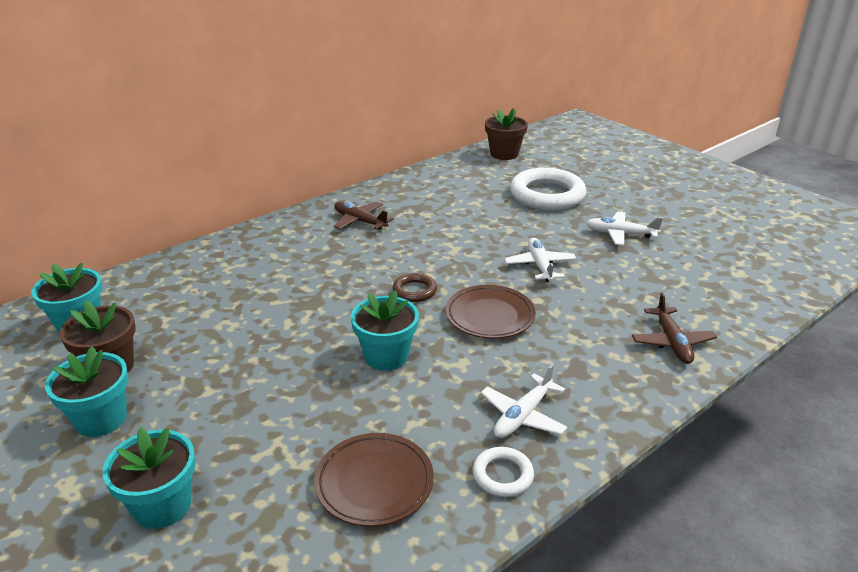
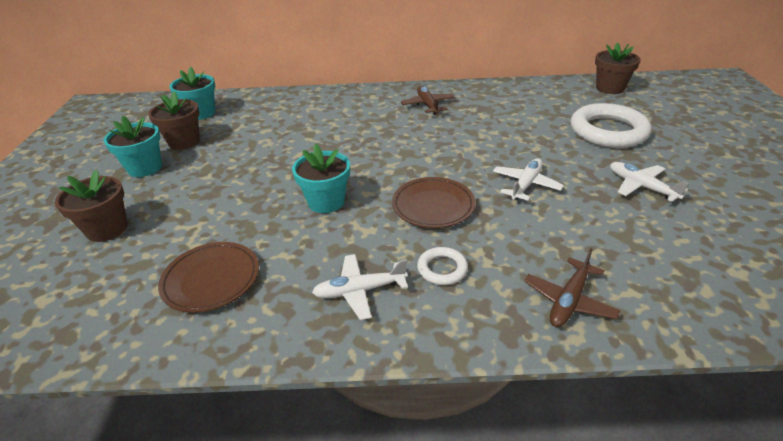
camera: 40 degrees right, 5 degrees up
(162, 506) = (107, 229): turquoise flower pot -> brown flower pot
(414, 291) = (402, 166): brown ring -> none
(502, 475) = (289, 325): white ring -> white ring (442, 269)

